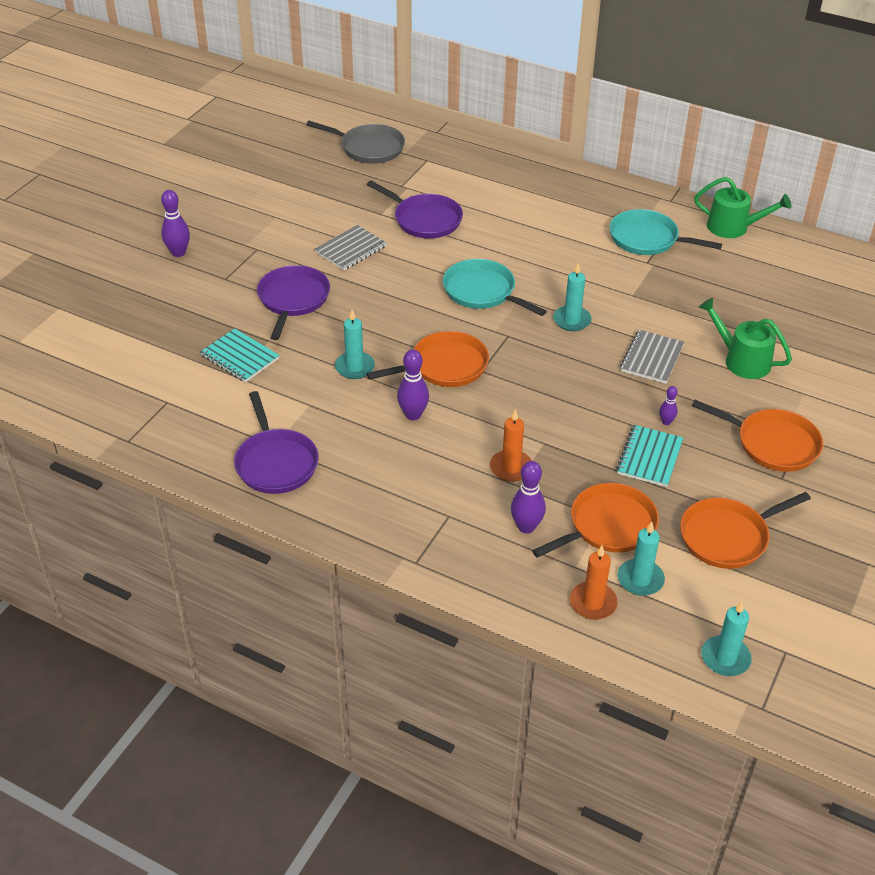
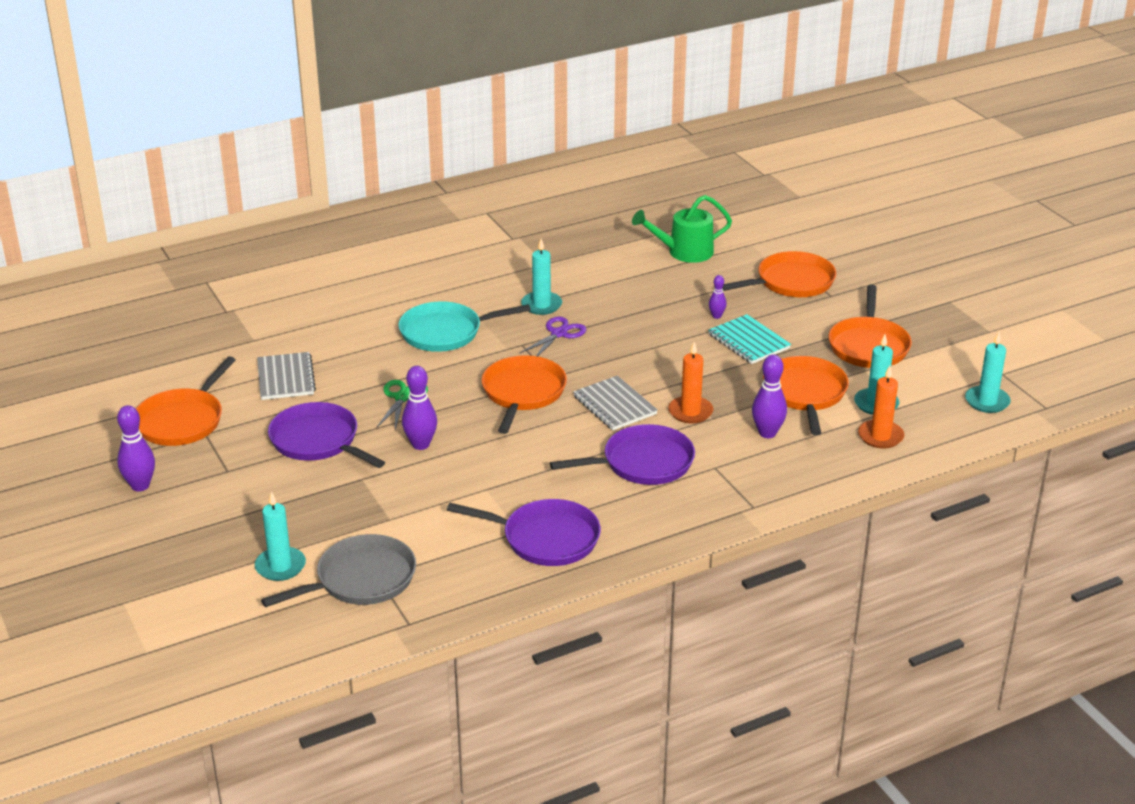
camera: 55 degrees left, 10 degrees down
(240, 357) = (366, 506): turquoise notebook -> none
(261, 233) = (182, 421): none -> orange pan
(354, 367) = (464, 443): turquoise candle -> turquoise candle (280, 566)
(369, 148) = (136, 305): grey pan -> grey pan (361, 579)
(380, 311) = (402, 397): none -> green scissors
(413, 415) = (567, 436): purple bowling pin -> purple bowling pin (420, 444)
(425, 220) = (298, 320): purple pan -> purple pan (643, 463)
(543, 347) = (559, 334): none -> purple scissors
(647, 239) = (482, 225): turquoise pan -> none
(651, 358) = (635, 289): grey notebook -> grey notebook (614, 405)
(733, 227) = (520, 182): green watering can -> none

